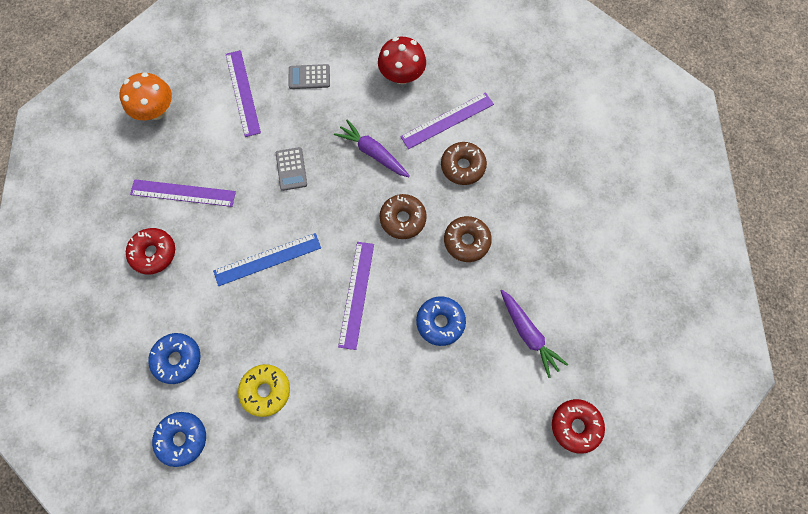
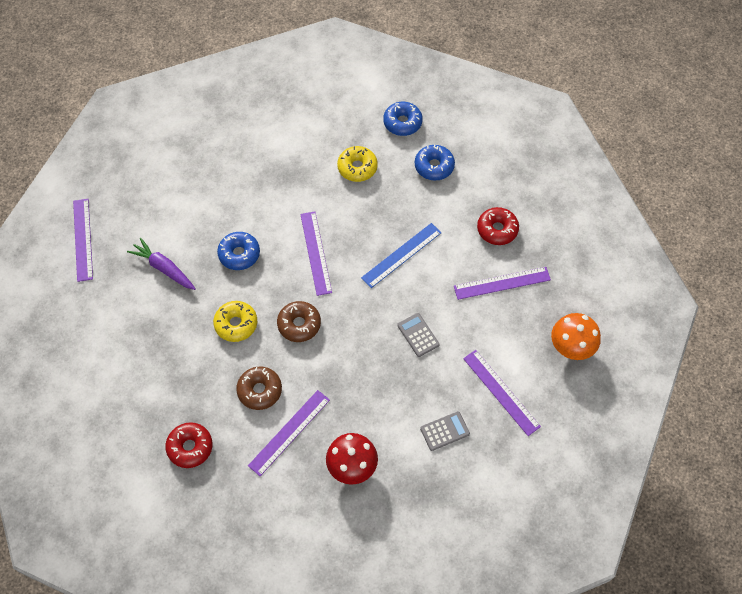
camera: 160 degrees right, 10 degrees down
(373, 153) = (349, 375): purple carrot -> none
(466, 241) = (236, 324): brown donut -> yellow donut
(575, 426) = (113, 217): red donut -> red donut (190, 447)
(616, 407) = (82, 239): none -> purple ruler

